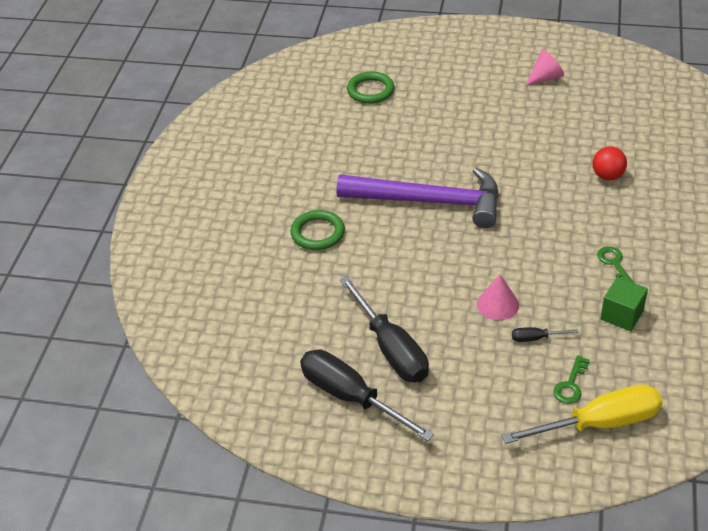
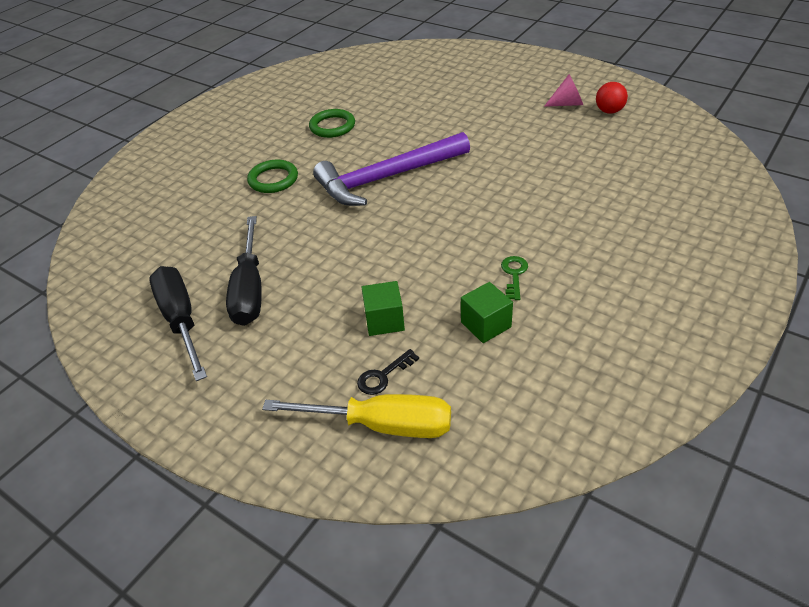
camera: 25 degrees right, 0 degrees up
(370, 90) = (407, 84): green ring -> green ring (332, 126)
(430, 202) = (386, 178): purple hammer -> purple hammer turned 120 degrees clockwise
(497, 304) = (374, 279): pink cone -> none
(535, 338) = (384, 320): black screwdriver -> green cube
(571, 384) = (383, 376): green key -> black key
(607, 176) = (566, 195): red ball -> red ball (609, 111)

